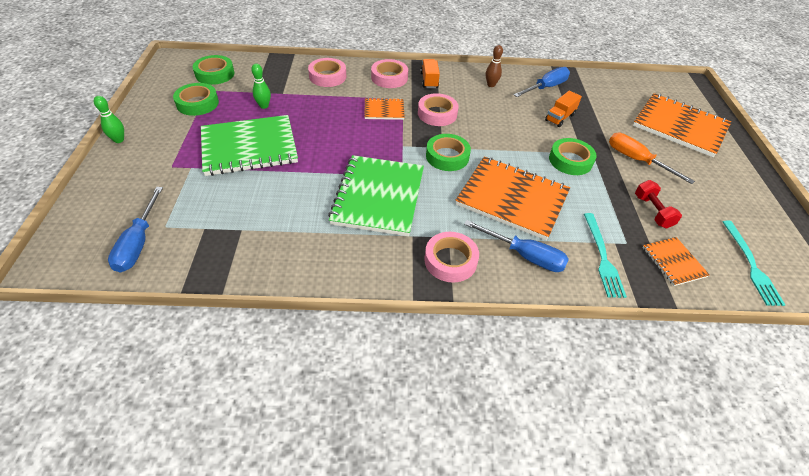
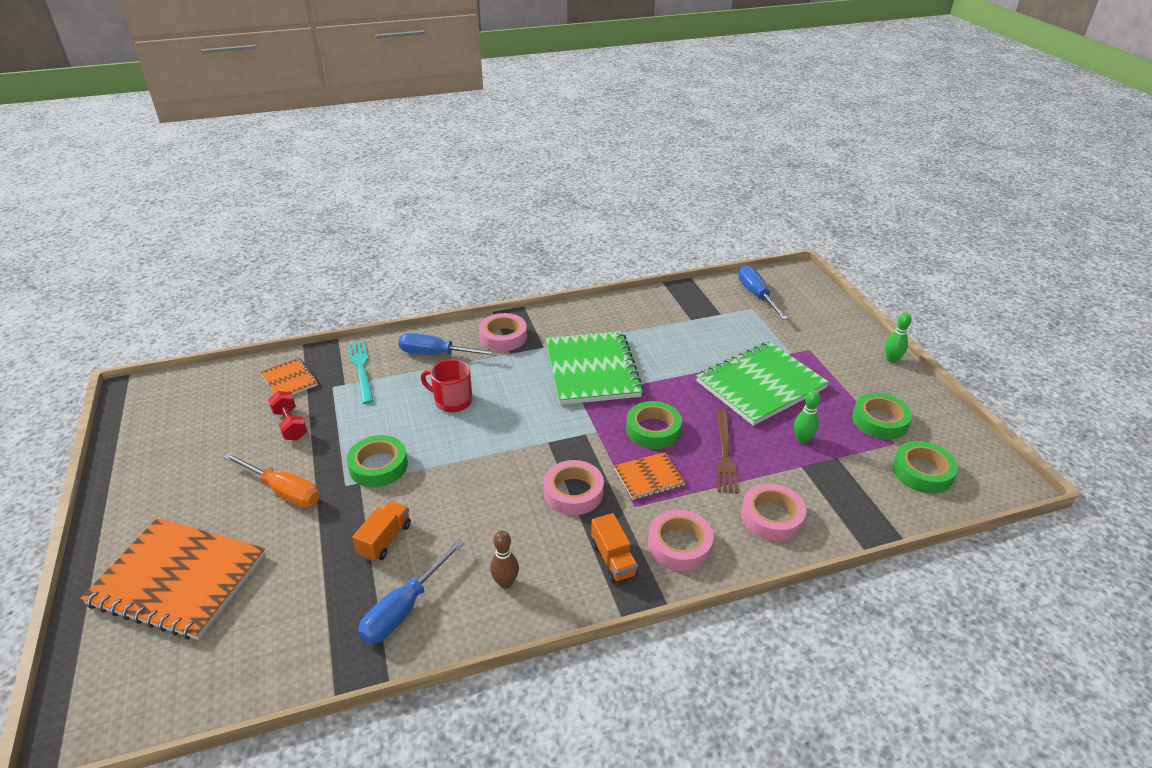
camera: 165 degrees right, 10 degrees down
(324, 110) = (725, 454): none -> brown fork
(447, 156) = (537, 431): green tape -> green tape (653, 430)
(512, 199) = (452, 401): orange notebook -> red mug
(751, 265) = (206, 395): turquoise fork -> none

